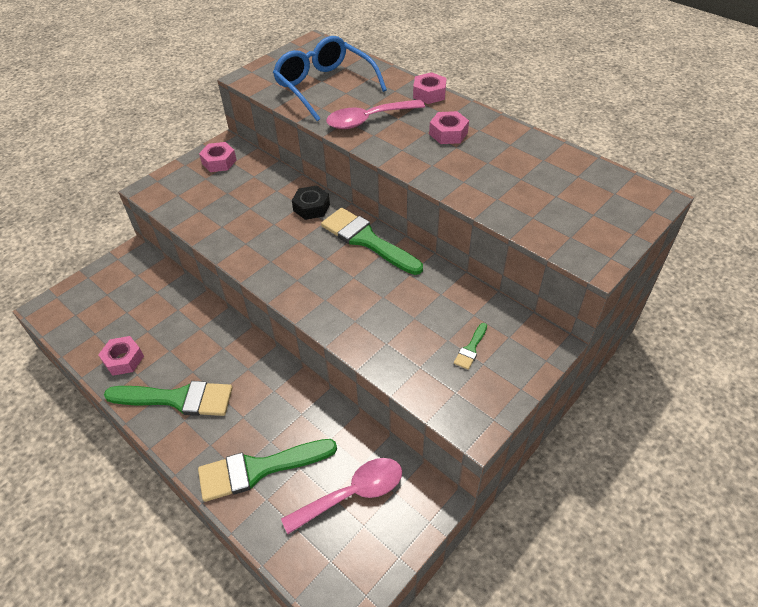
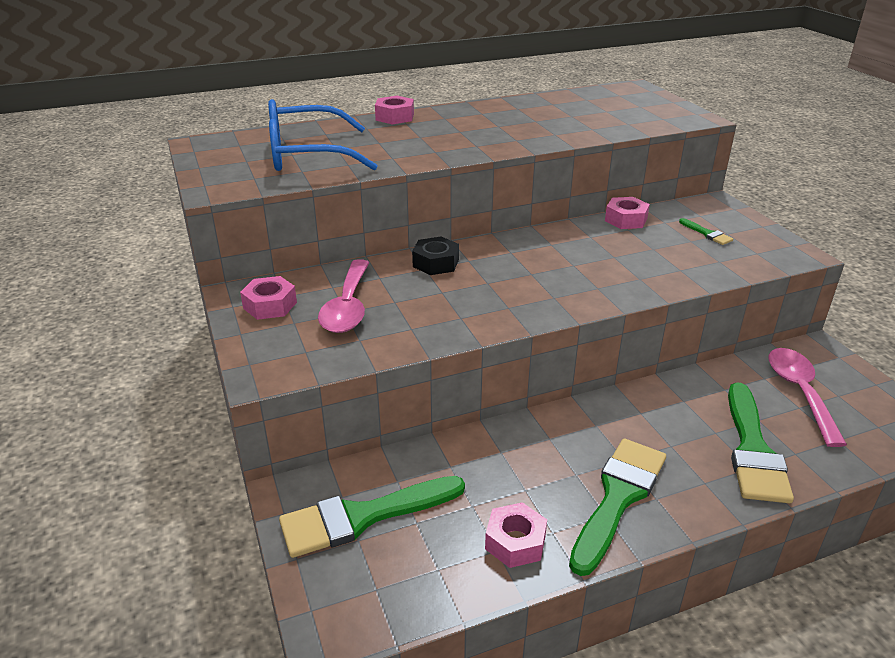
camera: 65 degrees left, 15 degrees down
(366, 240) = (521, 245): green brush -> green brush (362, 517)
(369, 120) = (405, 148): pink spoon -> pink spoon (348, 306)
(448, 133) = (473, 124): pink nut -> pink nut (626, 220)

